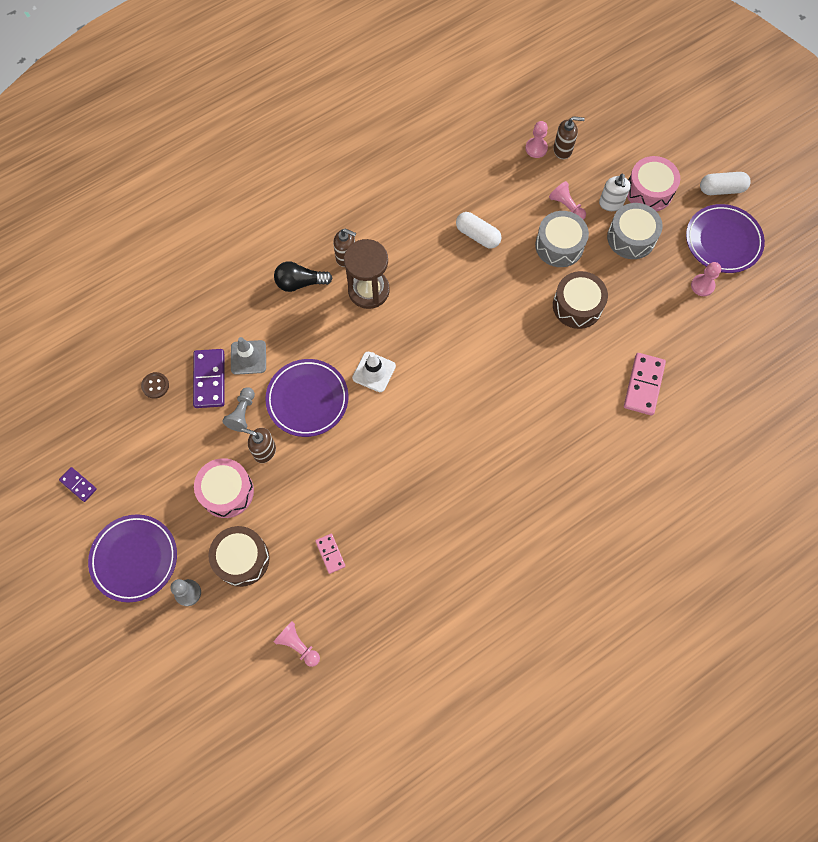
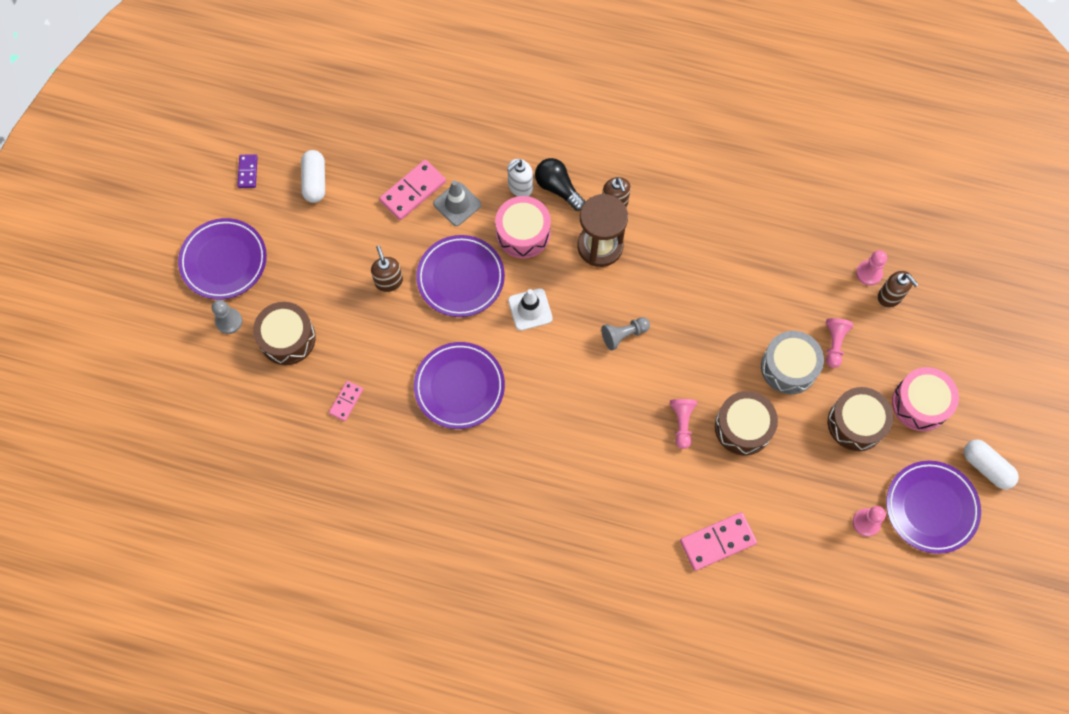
camera: 50 degrees right, 0 degrees up
(155, 386) = (373, 157): brown button -> none
(209, 379) = (413, 191): purple domino -> pink domino
(227, 491) = (332, 282): pink drum -> pink drum (523, 233)
(242, 413) = (406, 239): grey pawn -> grey pawn (623, 335)
(298, 645) = (253, 437): pink pawn -> pink pawn (682, 423)
(389, 465) = (459, 387): none -> purple plate
(477, 235) = (734, 292): white capsule -> white capsule (315, 181)
(611, 203) = (874, 379): white soap dispenser -> white soap dispenser (520, 187)
(631, 238) = (856, 423): grey drum -> brown drum

